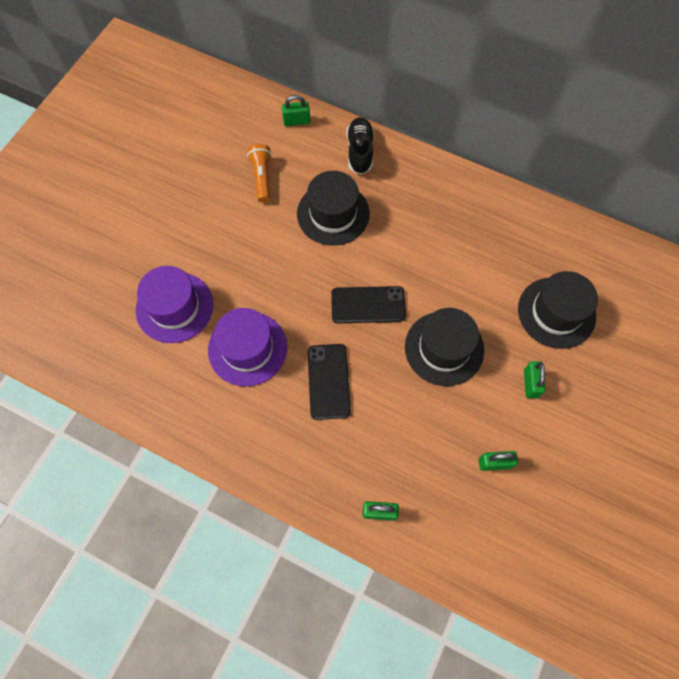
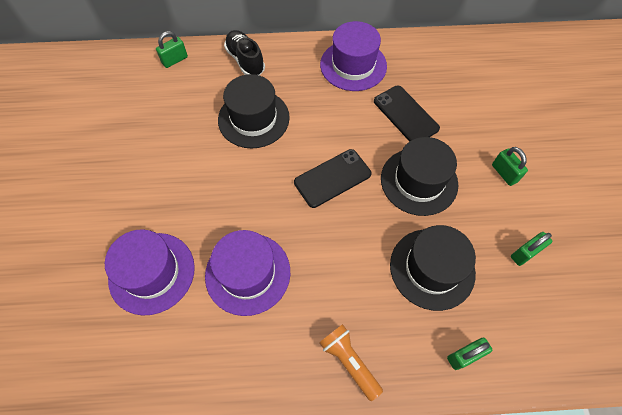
camera: 30 degrees left, 5 degrees down
(262, 177) = (170, 118): orange flashlight -> orange flashlight (349, 361)
(328, 381) = (341, 262): black phone -> black phone (405, 115)
(459, 205) = (353, 65): none -> purple hat
(556, 312) = (483, 109): black hat -> black hat (432, 268)

